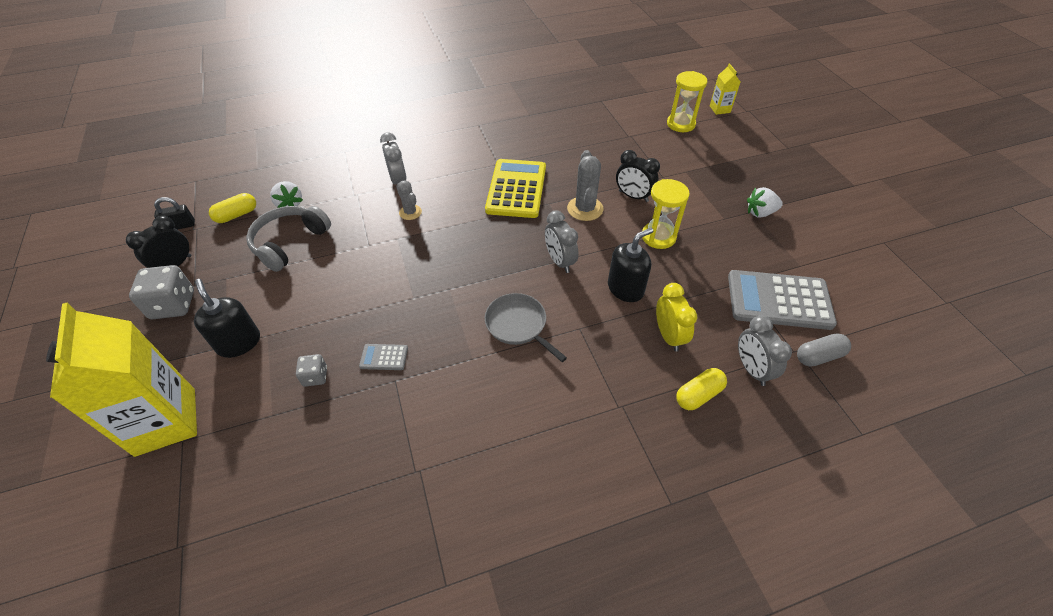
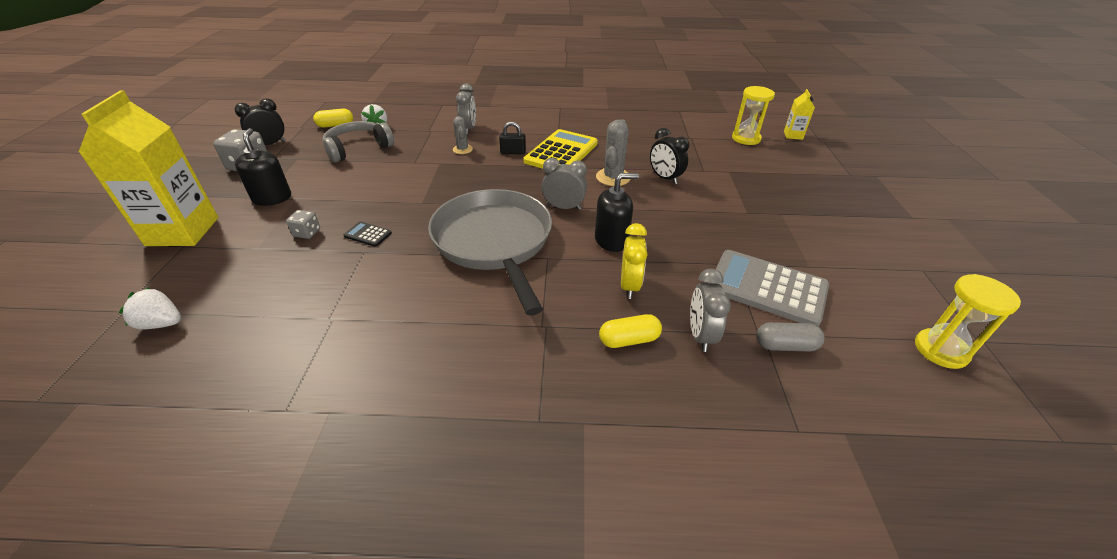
camera: 20 degrees right, 10 degrees down
(180, 226) = (293, 123): black padlock -> black padlock (513, 152)
(384, 357) = (367, 234): grey calculator -> black calculator
(518, 325) = (494, 241): grey pan -> grey pan, size x2.05
(559, 261) = (563, 207): grey clock -> grey clock turned 105 degrees clockwise
(658, 237) = (670, 211): yellow hourglass -> yellow hourglass (940, 350)
(760, 213) = (789, 216): white strawberry -> white strawberry (161, 323)

